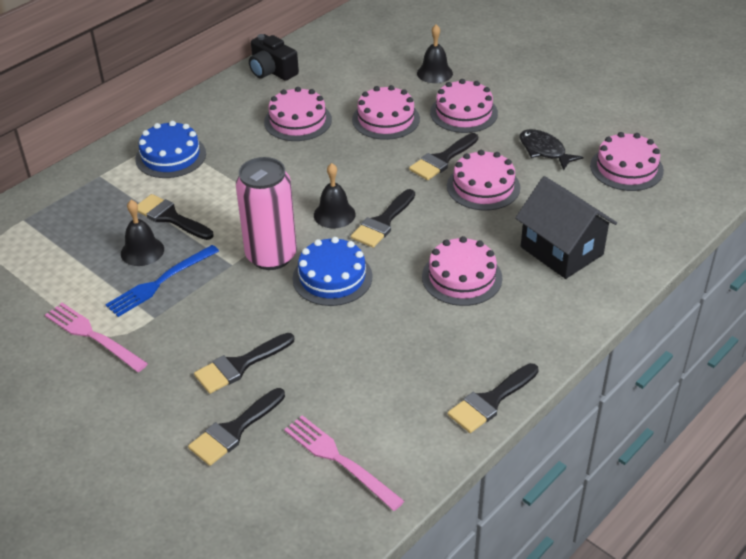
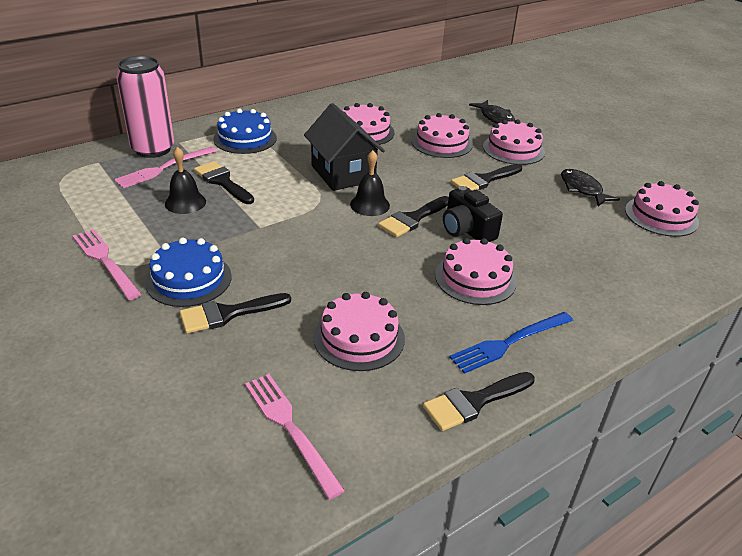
camera: 10 degrees right, 5 degrees down
(99, 213) = (164, 168): none -> pink fork
(160, 282) = (189, 229): blue fork -> blue fork (509, 342)
(234, 430) = (194, 374): black brush -> none
(271, 256) = (298, 227): pink can -> pink can (153, 149)
(272, 71) = (356, 95): black camera -> black camera (467, 230)
(332, 277) = (348, 255): blue cake -> blue cake (189, 279)
(434, 73) = (495, 118): black bell -> black fish
(483, 187) = (517, 207): pink cake -> pink cake (359, 338)
(561, 251) = (583, 273): black house -> black house (343, 173)

